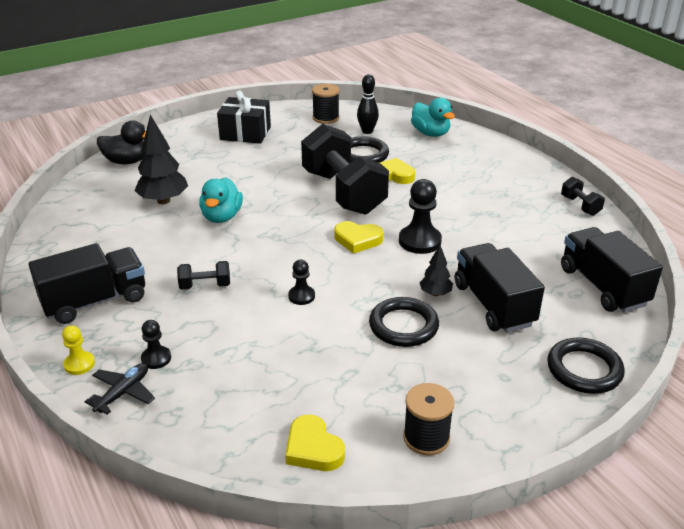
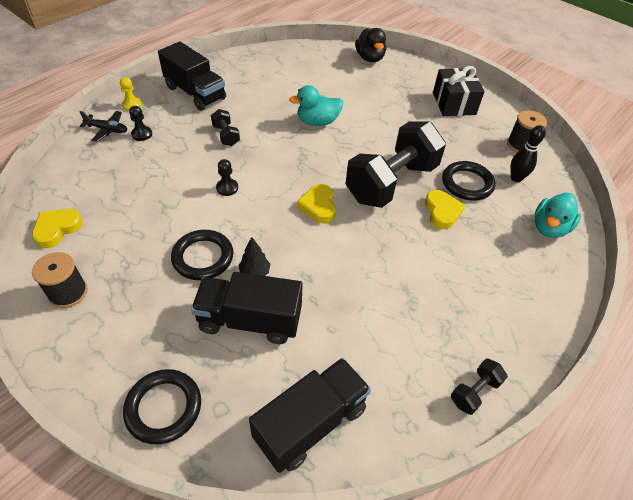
camera: 70 degrees right, 15 degrees up
(163, 201) = (325, 89): black tree -> none
(419, 241) = (334, 249): black pawn -> none
(493, 304) = (250, 320): black truck -> black truck turned 135 degrees counterclockwise

